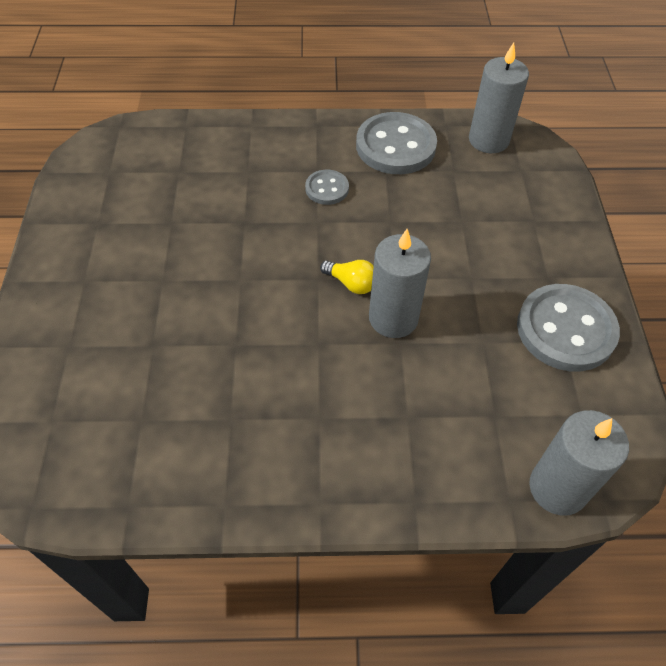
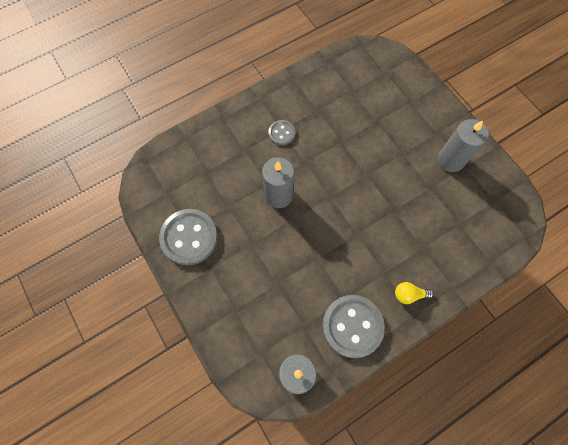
camera: 150 degrees right, 15 degrees up
(327, 189) = (368, 261): grey button -> grey button (281, 133)
(351, 283) = (311, 204): yellow light bulb -> yellow light bulb (409, 294)
(557, 488) = (167, 153): grey candle -> grey candle (450, 160)

